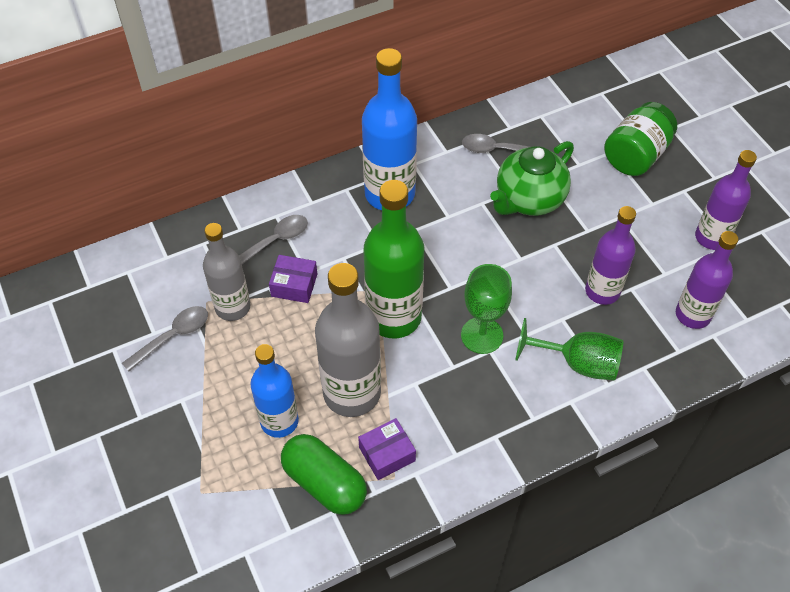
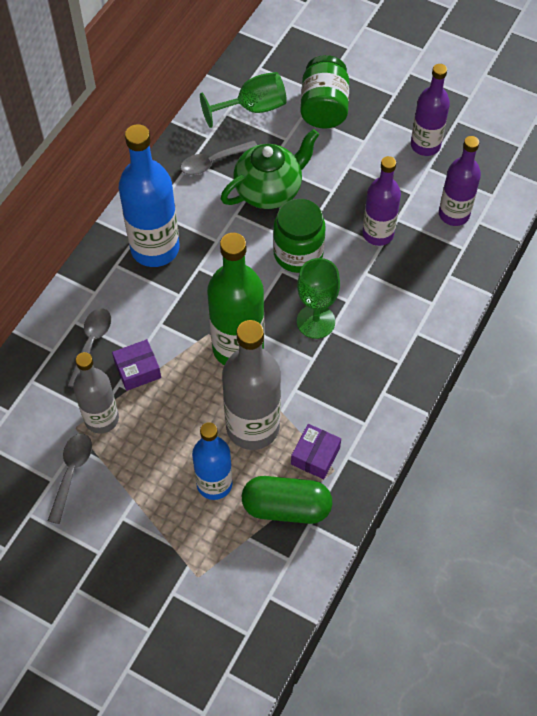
camera: 35 degrees left, 5 degrees up
(512, 267) = (298, 253): none -> green jar
(528, 199) = (269, 191): green teapot -> green teapot turned 135 degrees counterclockwise
(578, 363) = (401, 300): green goblet -> green goblet (253, 108)

